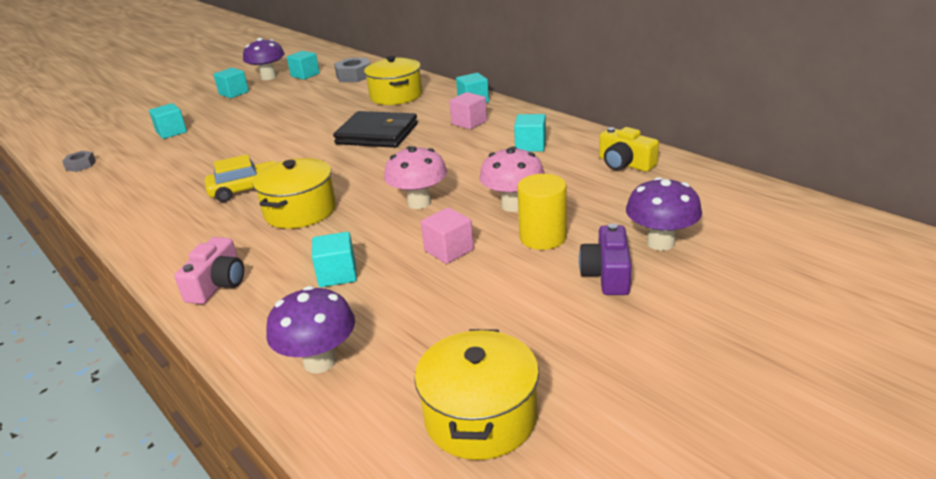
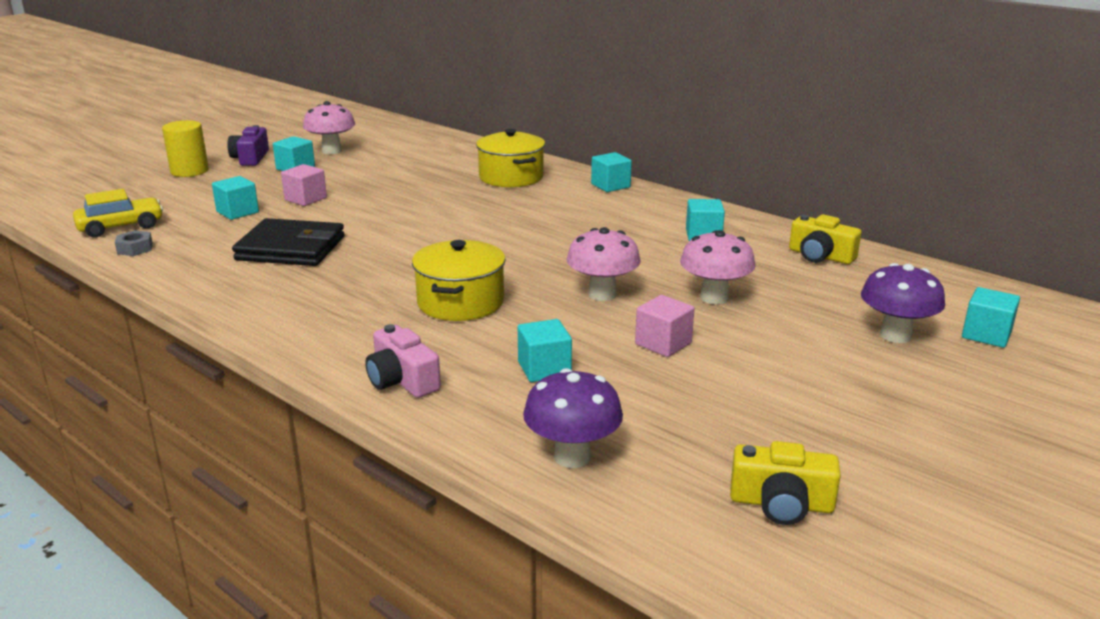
camera: 10 degrees left, 5 degrees down
(218, 284) = (402, 380): pink camera -> pink camera turned 135 degrees clockwise
(247, 190) = (379, 279): yellow car -> yellow car (121, 227)
(268, 77) = (332, 151): purple mushroom -> pink mushroom
(305, 75) = (379, 150): turquoise cube -> turquoise cube (986, 335)
(354, 76) = (445, 153): grey nut -> none
(377, 134) = (510, 219): black wallet -> black wallet (291, 248)
(469, 122) = (617, 209): pink cube -> pink cube (305, 199)
(480, 417) = (781, 503): yellow pot -> yellow camera
(543, 237) = (764, 330): yellow cylinder -> yellow cylinder (189, 171)
(607, 274) = (852, 366): purple camera -> purple camera (250, 158)

